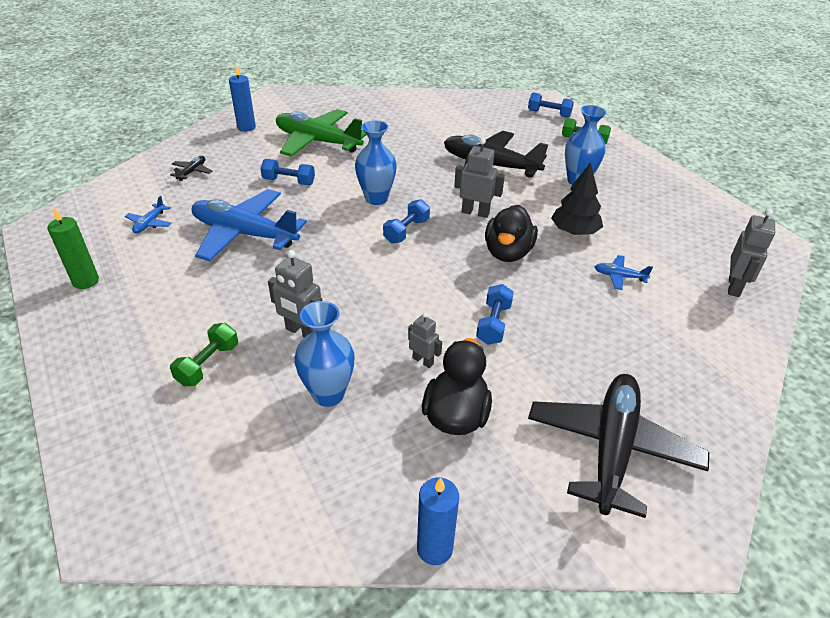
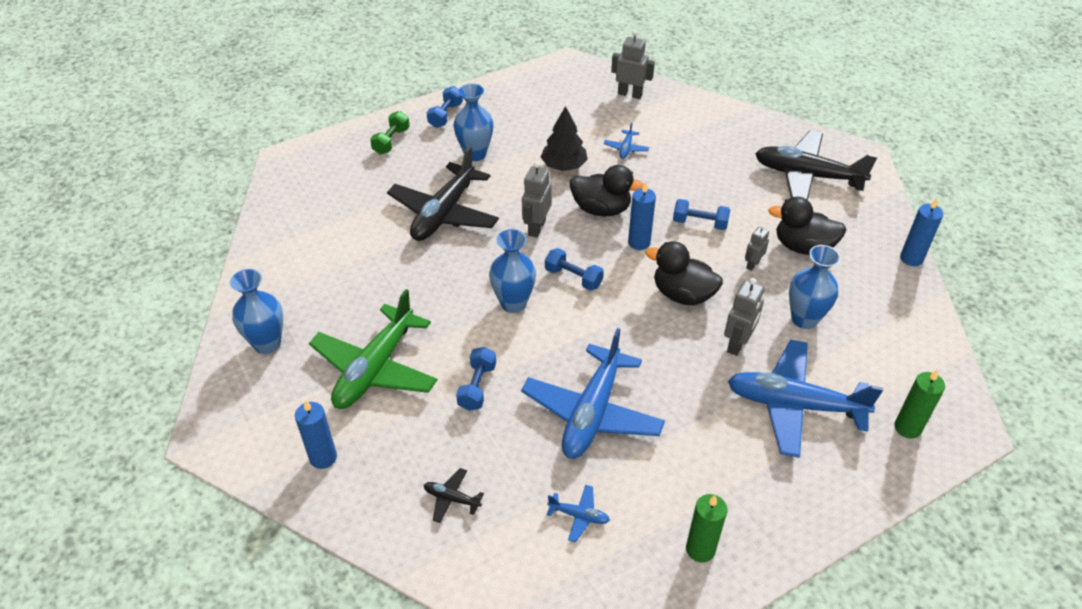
camera: 90 degrees left, 5 degrees up
(140, 461) = (907, 428): none -> green candle
(208, 364) = (794, 405): green dumbbell -> blue plane
(349, 105) = (267, 343): none -> blue vase
(378, 299) = (682, 295): none -> black duck
(457, 275) = (639, 242): none -> blue candle
(549, 114) = (324, 160): blue dumbbell -> blue dumbbell (445, 115)

